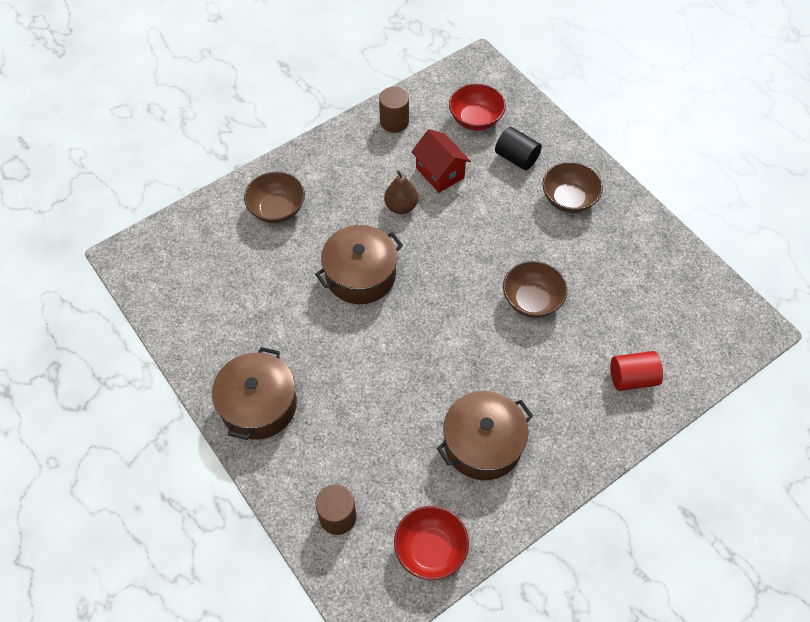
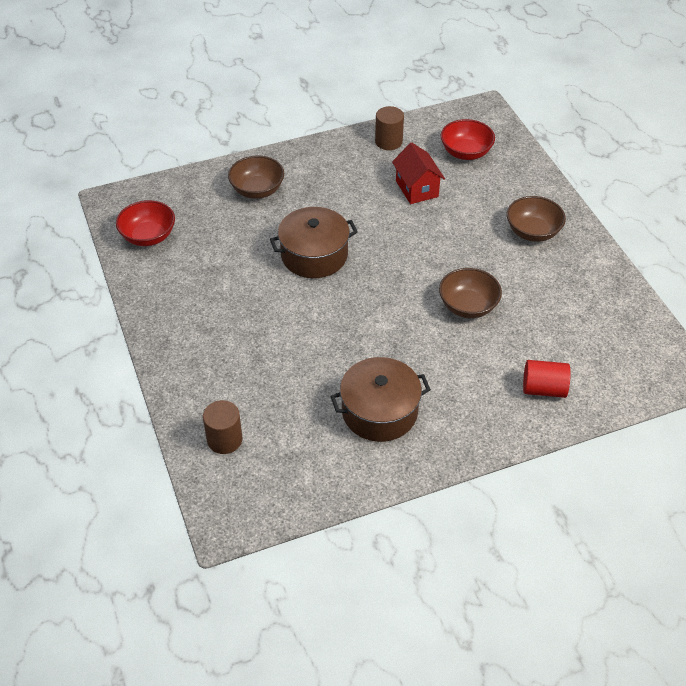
camera: 15 degrees right, 10 degrees down
(259, 405) = (186, 337): brown pot -> none
(401, 206) = (371, 208): brown pear -> none
(430, 549) = (300, 485): red bowl -> red bowl (148, 236)
(516, 158) = (494, 190): black cylinder -> none

